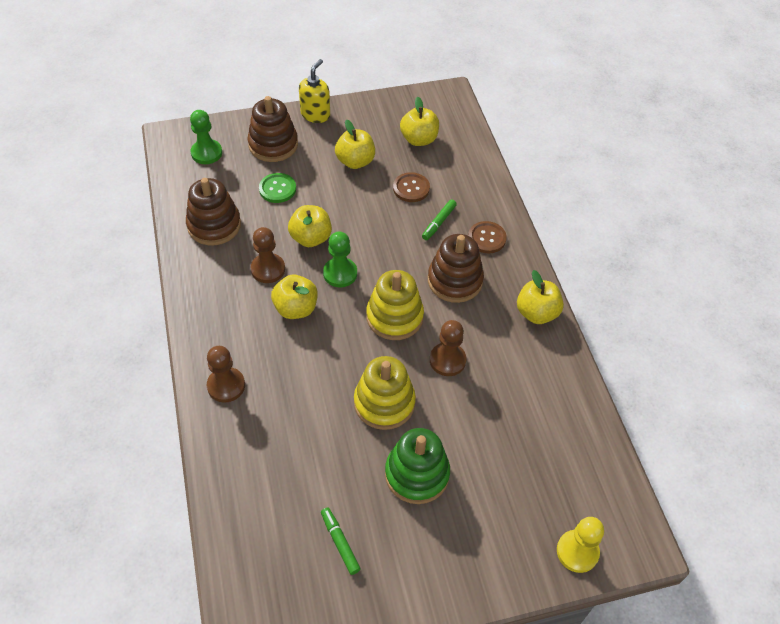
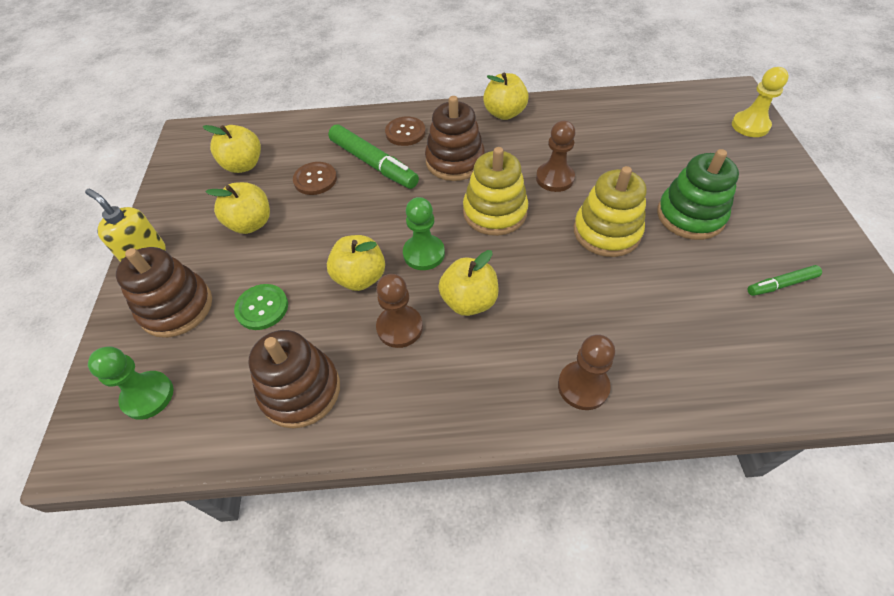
camera: 75 degrees left, 0 degrees up
(438, 223) = (373, 164): green marker -> green marker, size x1.85

